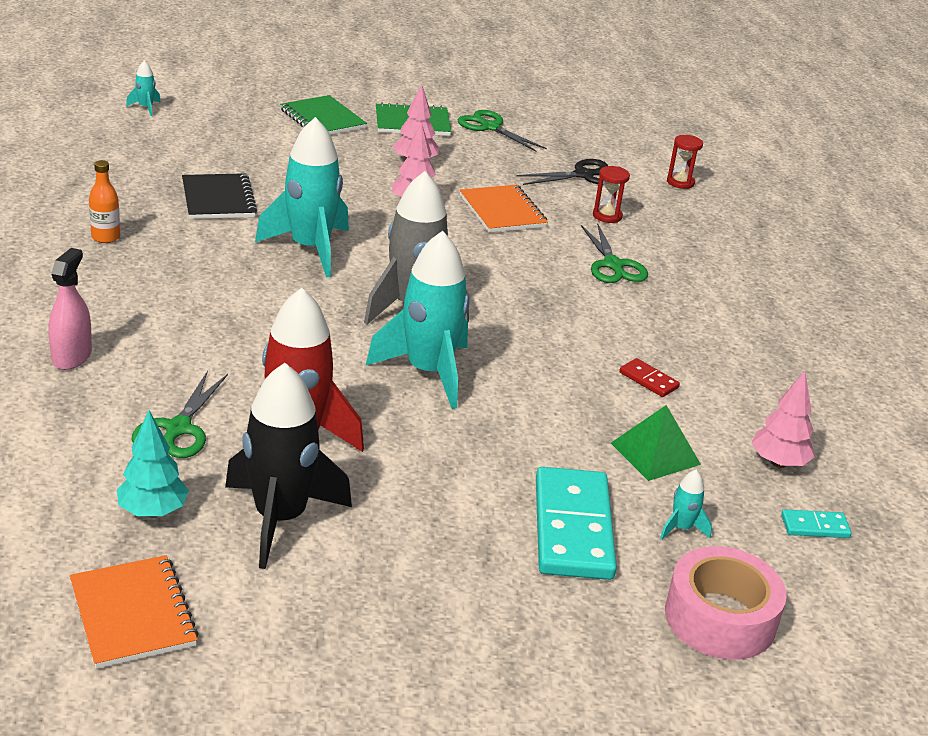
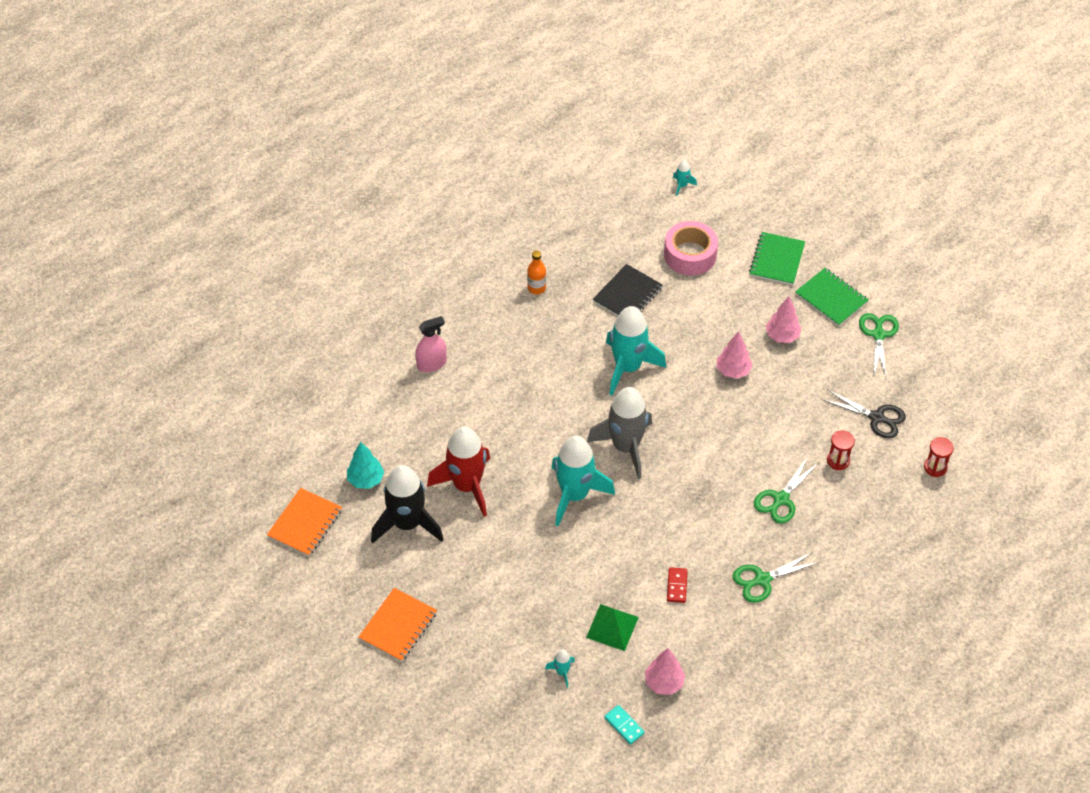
camera: 55 degrees right, 20 degrees up
(178, 429) = (425, 442): green scissors -> green scissors (762, 580)
(502, 211) = (777, 413): orange notebook -> orange notebook (398, 626)
(573, 528) = (515, 630): turquoise domino -> none
(720, 618) = (511, 723): pink tape -> pink tape (690, 255)

